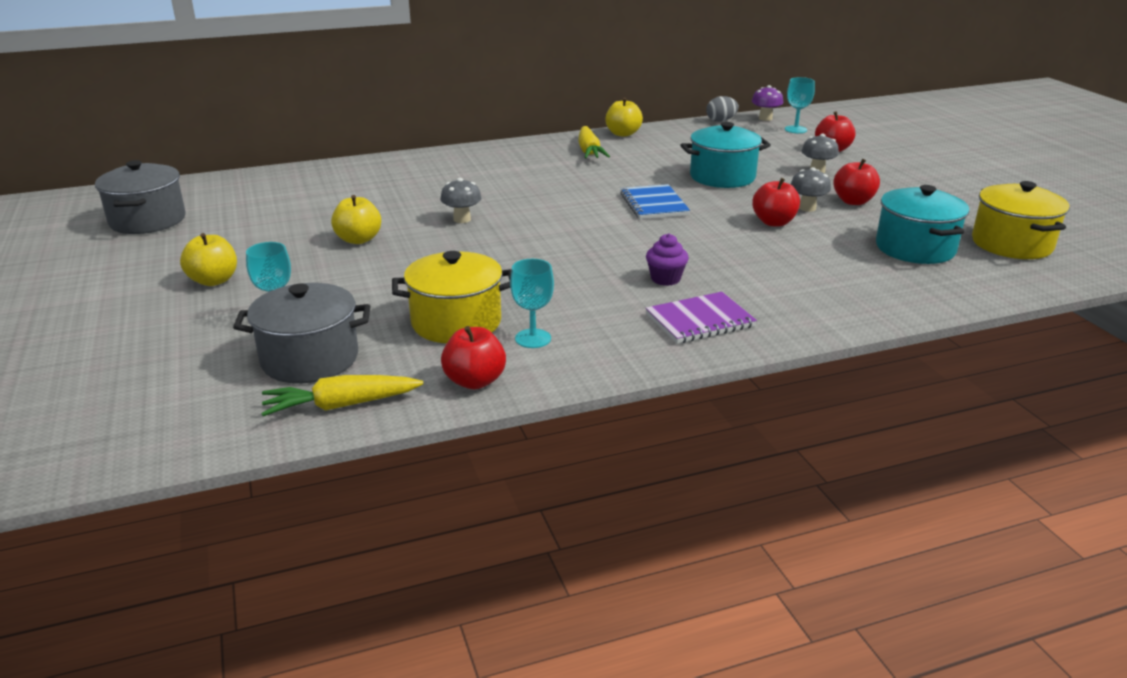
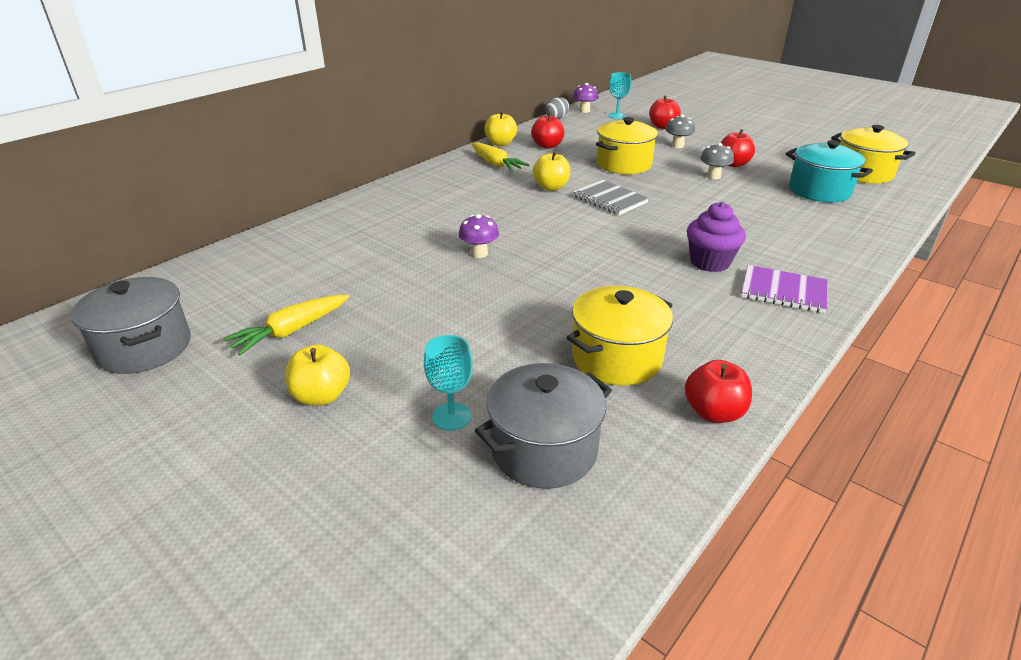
camera: 30 degrees left, 5 degrees up
(341, 405) = (643, 489): yellow carrot -> yellow carrot (291, 331)
(358, 239) = (412, 301): yellow apple -> yellow apple (551, 187)
(462, 219) = (479, 253): grey mushroom -> purple mushroom
(533, 338) = (696, 351): turquoise goblet -> none
(654, 204) = (610, 199): blue notebook -> grey notebook
(665, 279) = (710, 262): purple cupcake -> purple cupcake, size x1.50
(700, 320) = (783, 291): purple notebook -> purple notebook turned 75 degrees clockwise
(722, 177) = (624, 164): turquoise pot -> yellow pot
(774, 222) = (710, 193): red apple -> red apple (547, 146)

